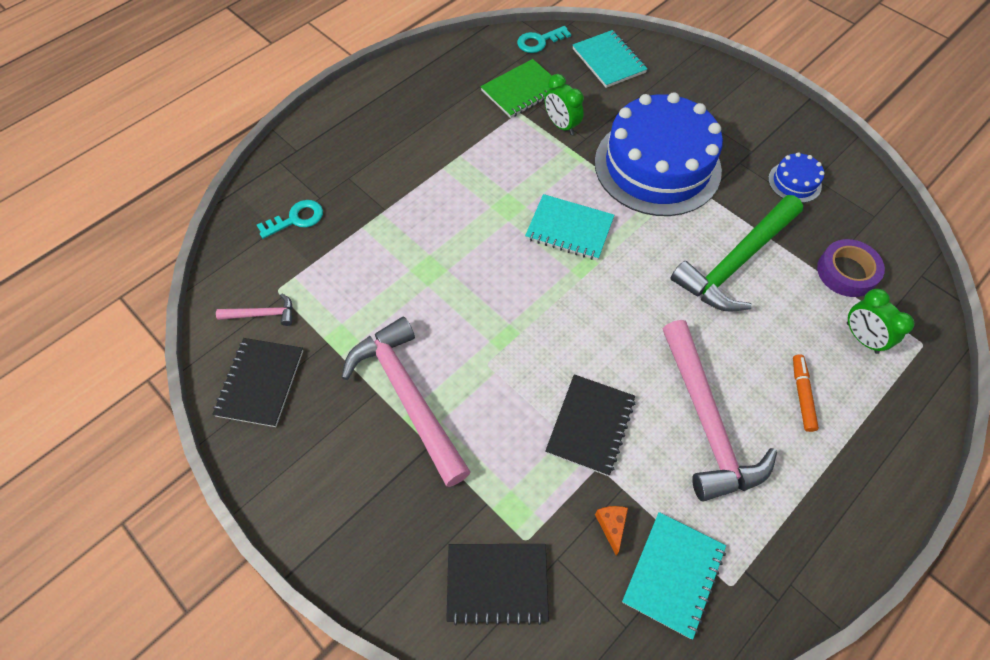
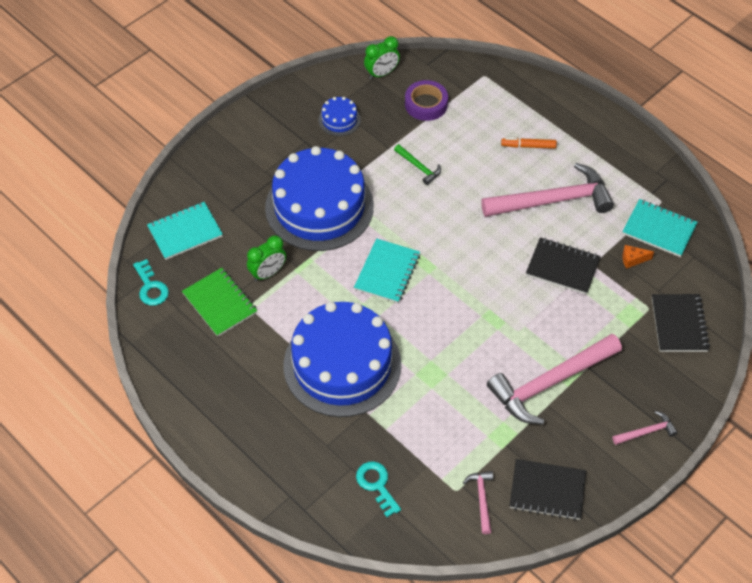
camera: 90 degrees left, 5 degrees down
(324, 513) = (646, 432): none -> pink hammer
(444, 189) = (342, 365): none -> blue cake
(735, 262) = (419, 167): green hammer -> green hammer, size x0.44
(861, 338) = (481, 106): green clock -> green clock (381, 73)

